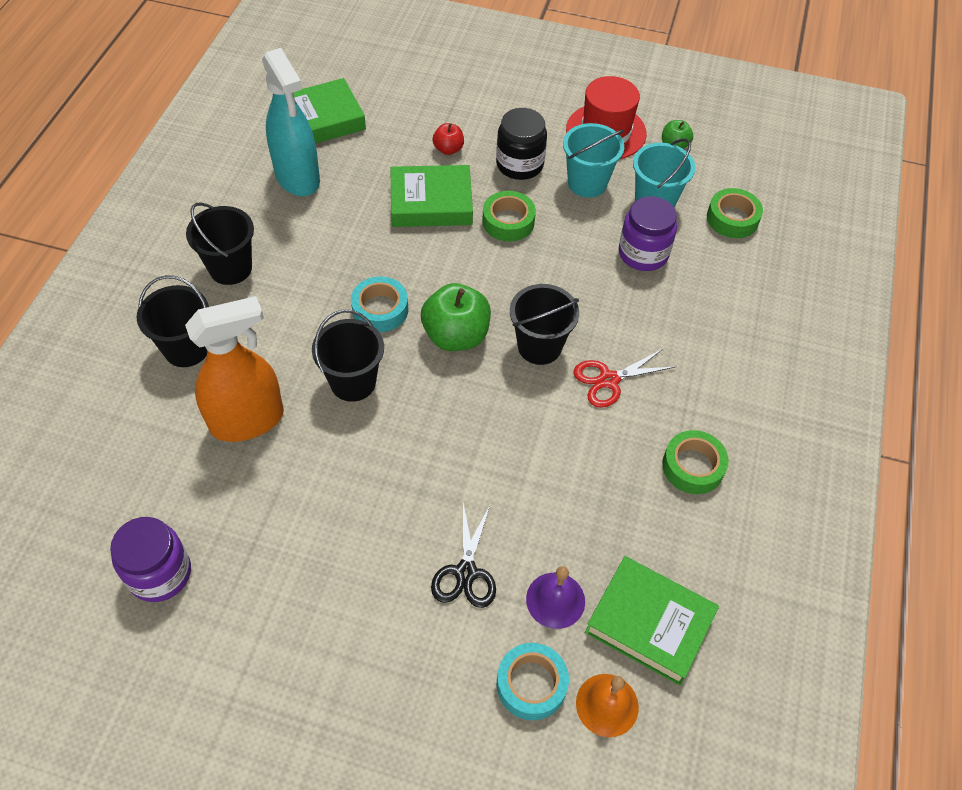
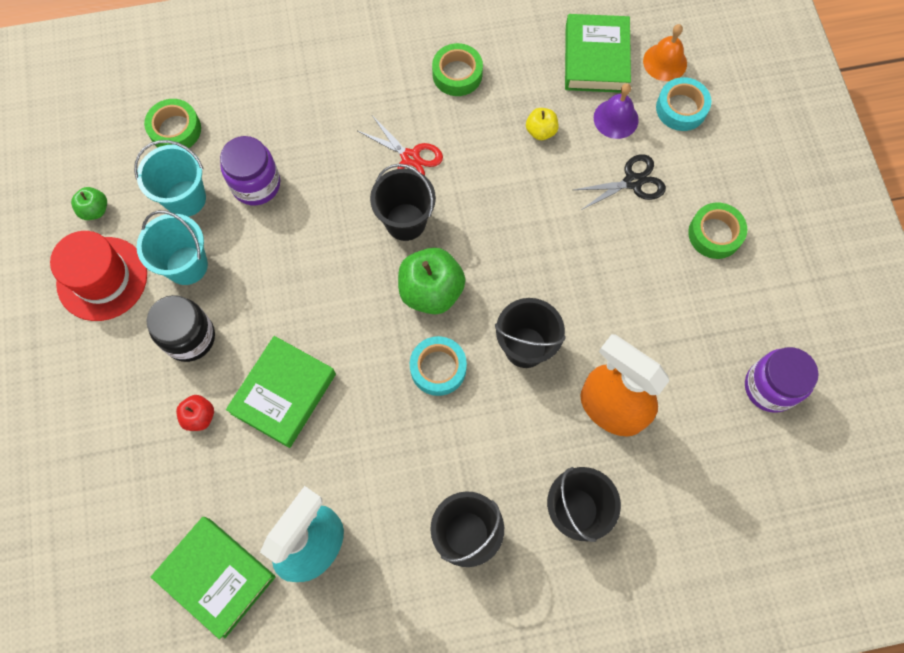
camera: 115 degrees left, 15 degrees up
(431, 202) = (284, 394): green book -> green book turned 60 degrees clockwise
(508, 221) = (273, 312): green tape -> green tape (715, 234)
(579, 512) = (541, 131): none -> yellow apple

